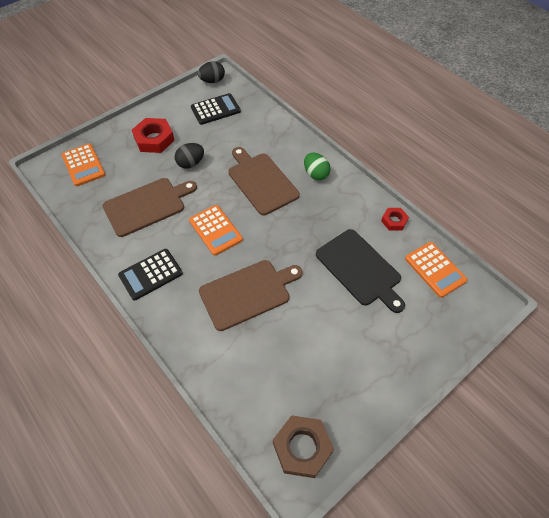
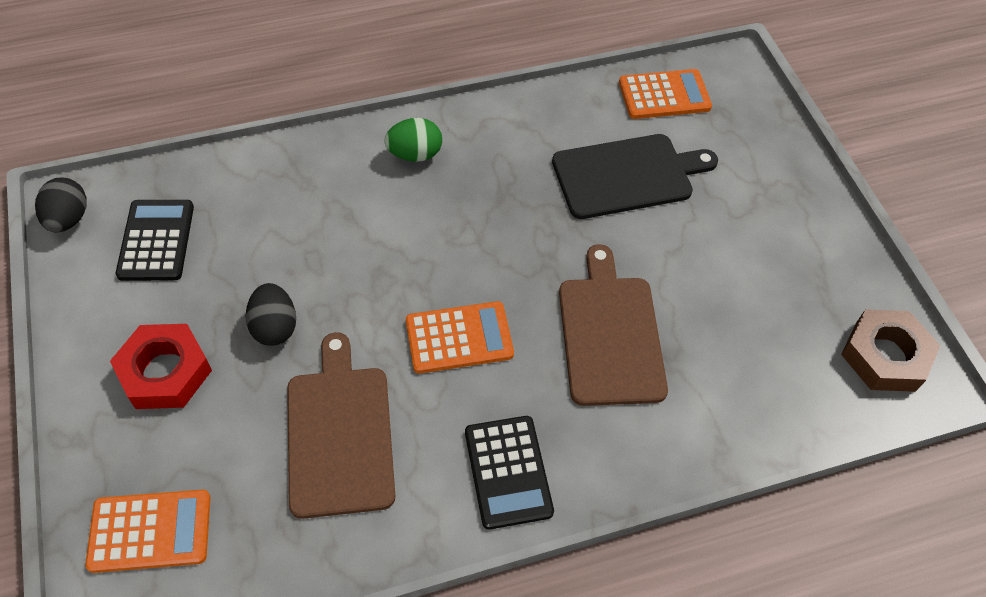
camera: 70 degrees left, 0 degrees up
(261, 181) = (387, 233): brown cutting board -> none
(394, 221) = (560, 101): red nut -> none

